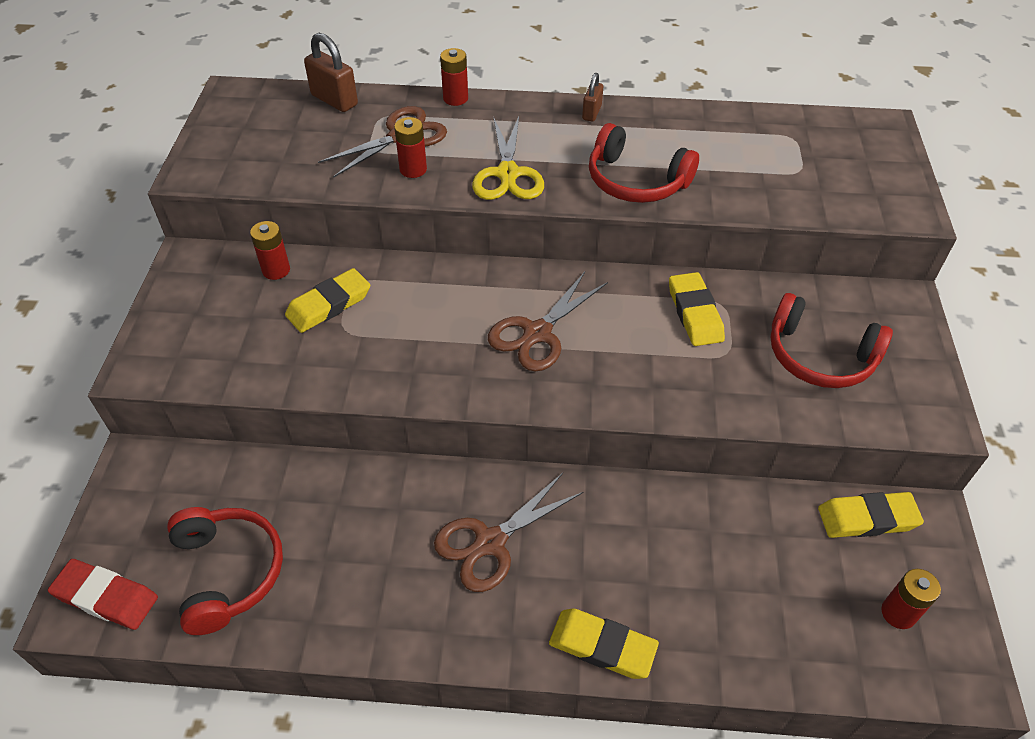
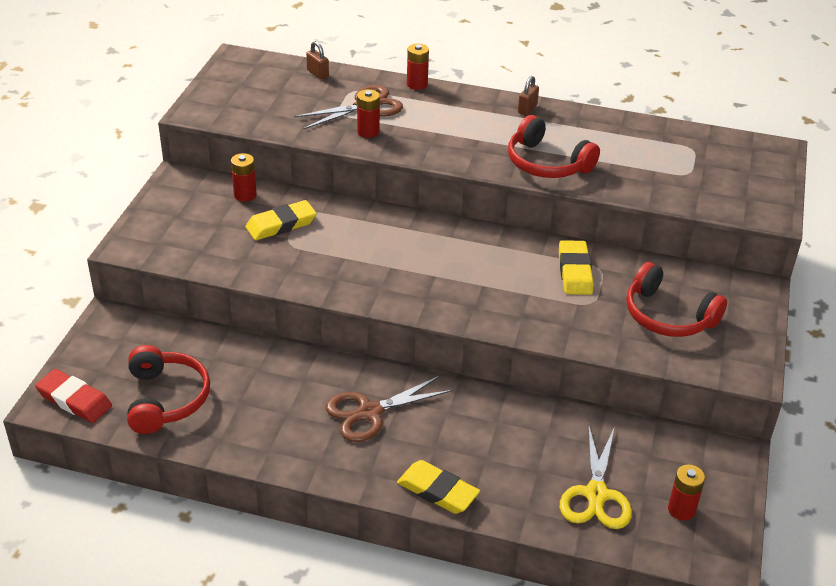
camera: 10 degrees right, 10 degrees down
(334, 100) = (317, 73): brown padlock -> brown padlock, size x0.60
(508, 174) = (443, 145): yellow scissors -> yellow scissors (596, 495)
(537, 333) = (441, 267): brown scissors -> none
(867, 518) = (680, 445): yellow eraser -> none

